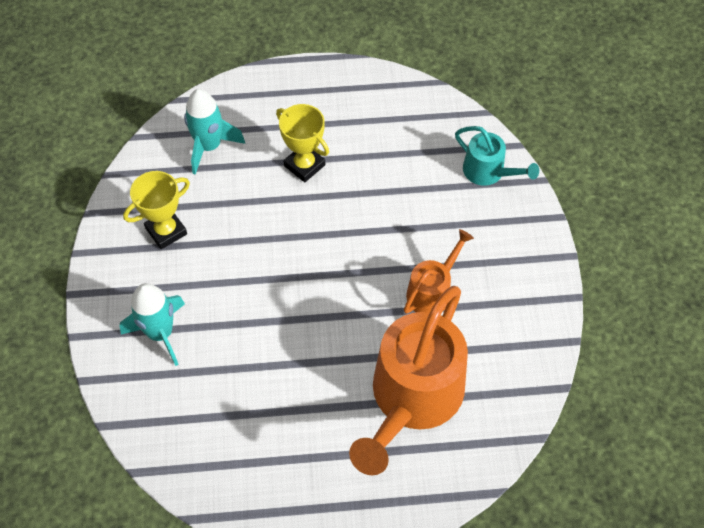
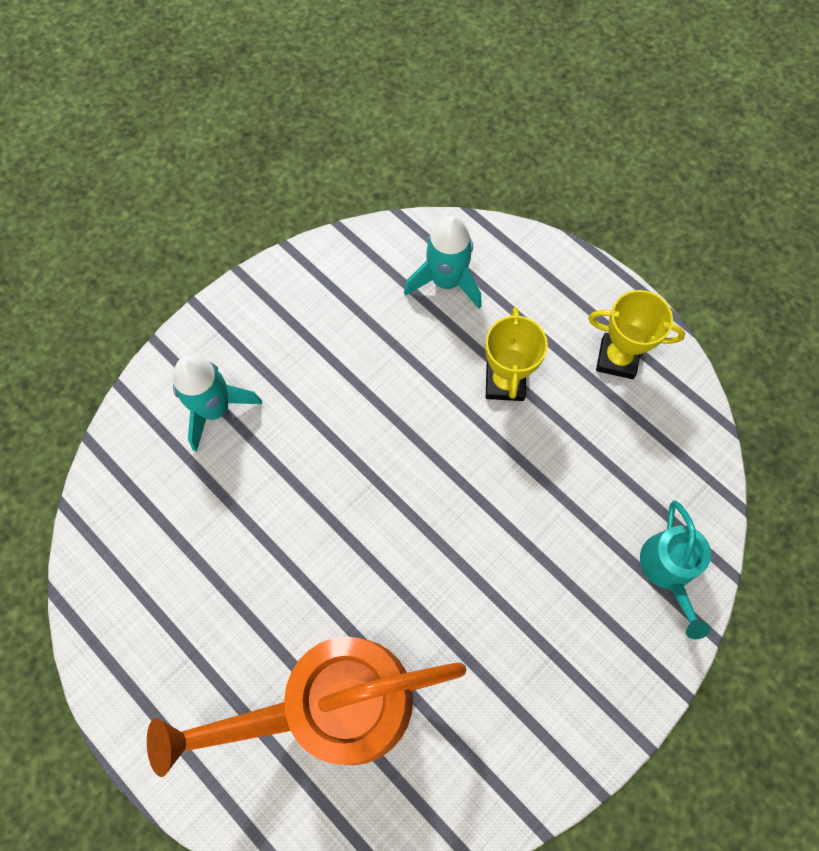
camera: 50 degrees right, 10 degrees up
(166, 231) = (323, 323): yellow trophy -> yellow trophy (617, 358)
(432, 291) = (473, 627): orange watering can -> none

